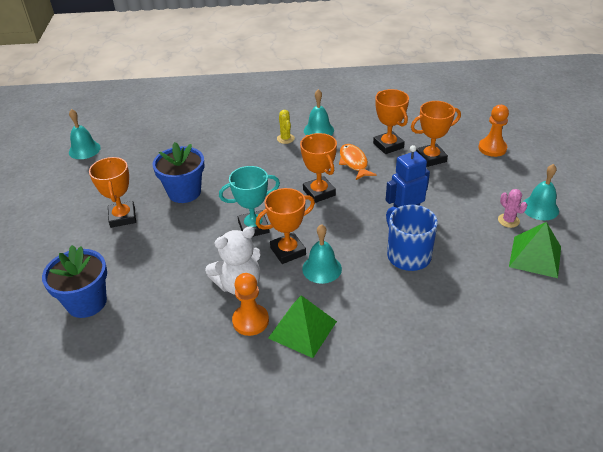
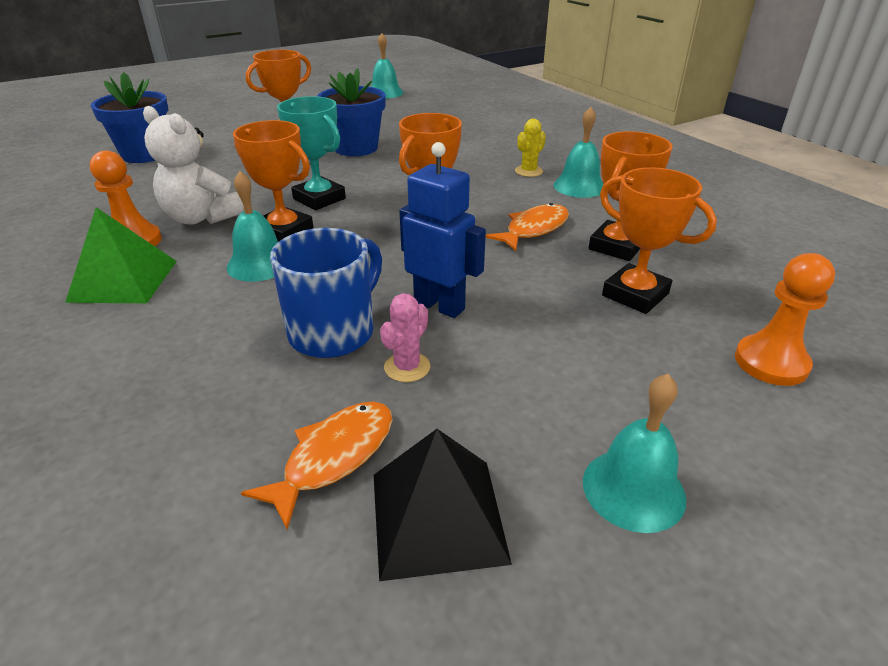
camera: 60 degrees right, 5 degrees down
(494, 275) = (334, 457): none -> orange fish
(508, 220) = (536, 441): pink cactus -> pink cactus (407, 367)
(535, 256) = (437, 517): green pyramid -> black pyramid

